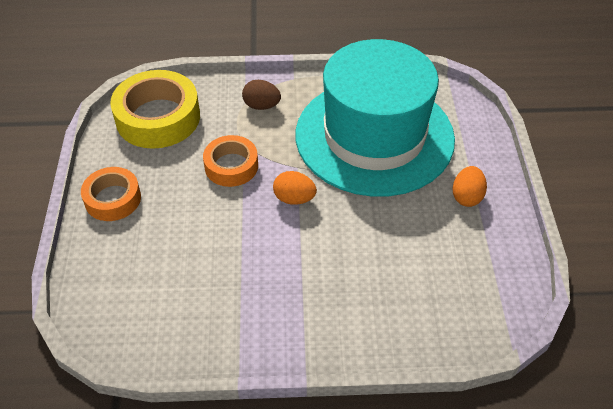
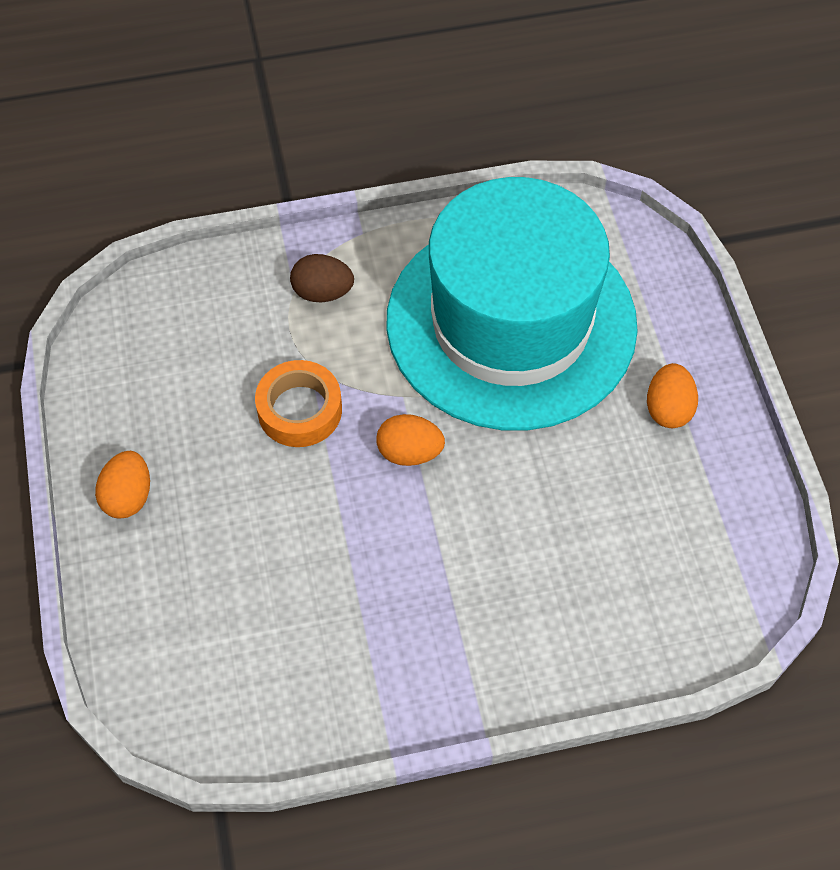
camera: 10 degrees left, 10 degrees up
(113, 199) = (128, 496): orange tape -> orange egg
(158, 118) = (161, 339): yellow tape -> none

